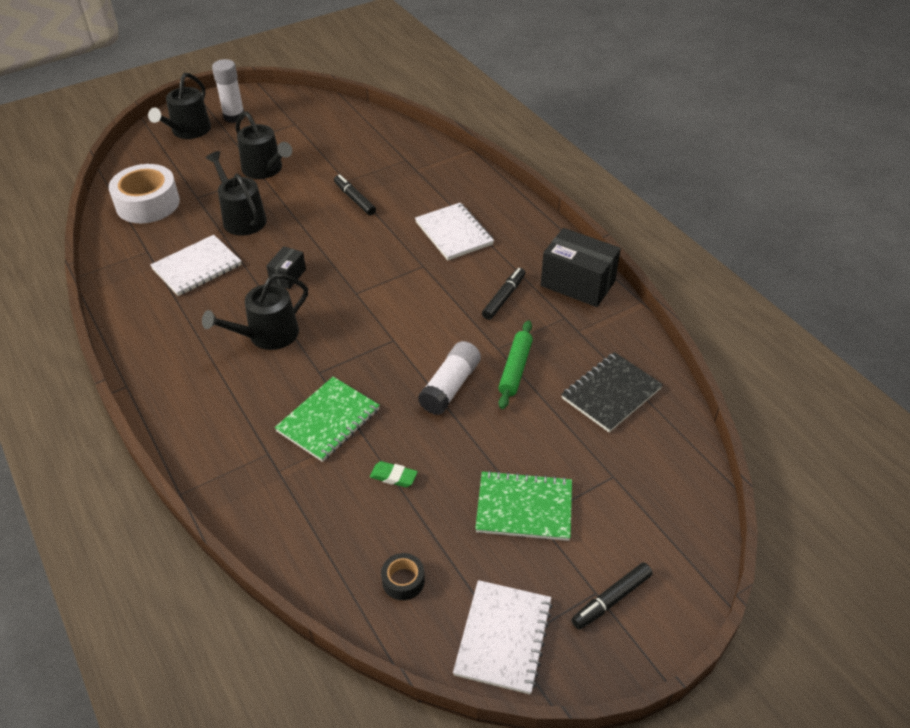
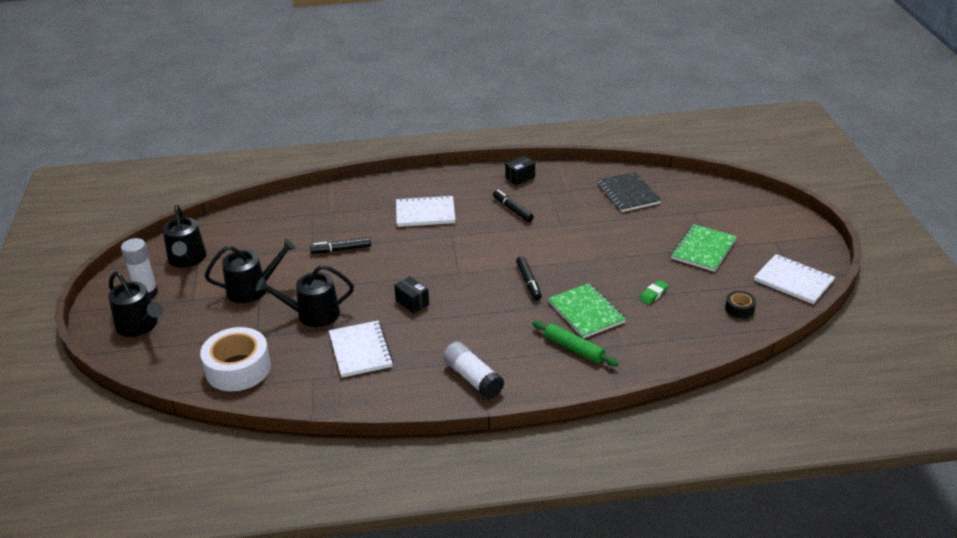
camera: 65 degrees left, 10 degrees down
(267, 335) = (476, 325): black watering can -> black watering can (187, 259)
(450, 386) = (585, 252): white glue stick -> white glue stick (473, 378)
(515, 369) = (585, 223): green rolling pin -> green rolling pin (574, 349)
(577, 284) = (520, 178): black box -> black box, size x0.53
(611, 599) = (781, 237): black marker -> black marker (528, 282)

